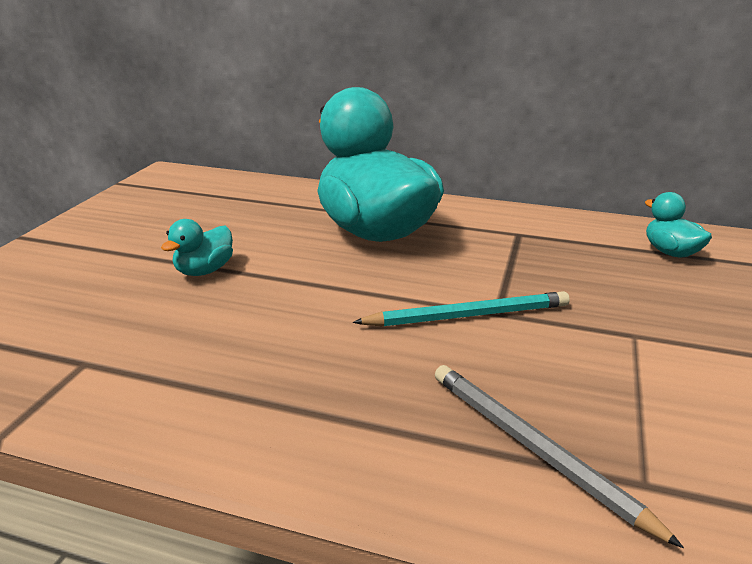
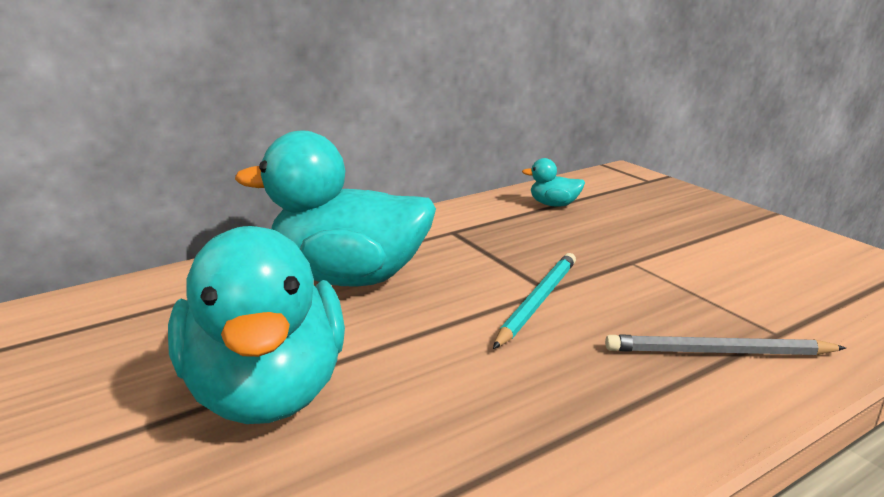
camera: 50 degrees left, 5 degrees down
(204, 271) = (267, 392): turquoise duck -> turquoise duck, size x2.45

